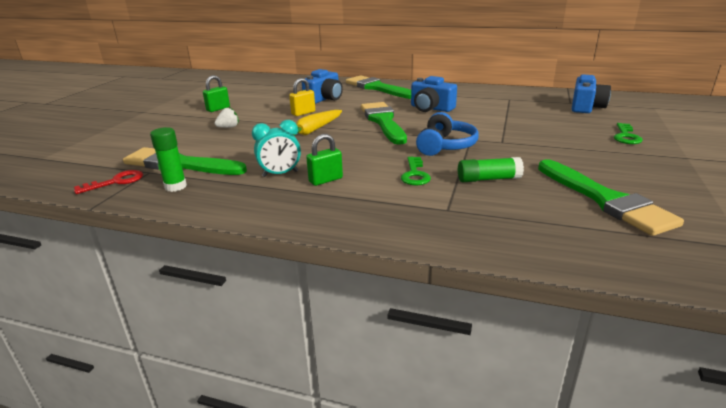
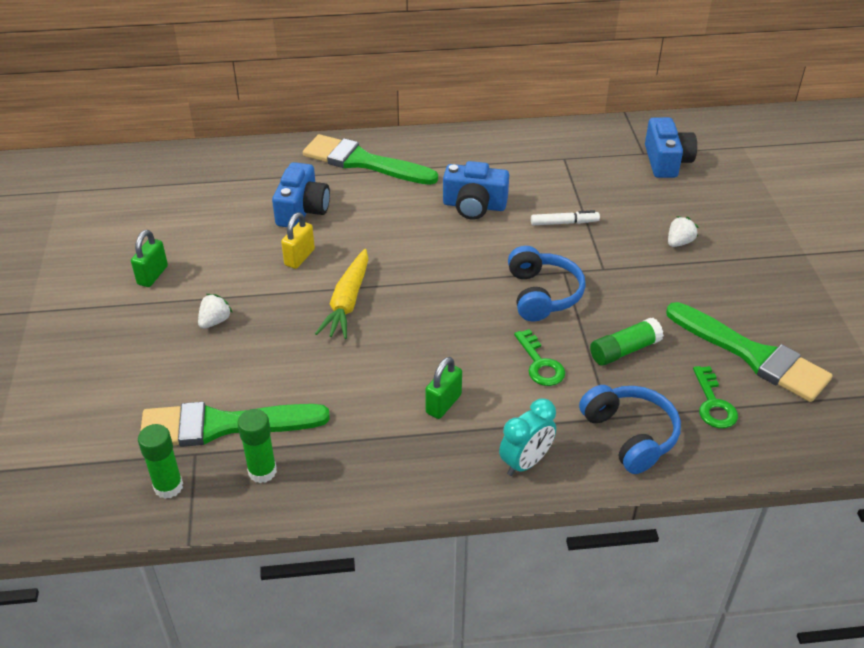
camera: 25 degrees left, 15 degrees up
(116, 182) = (168, 487): red key -> green glue stick
(280, 174) = (378, 408): turquoise clock -> turquoise clock (525, 462)
(383, 121) = (430, 254): green brush -> none
(457, 222) = (630, 435): none -> blue headphones
(488, 121) = (564, 223): none -> white marker
(573, 139) = (679, 242): none -> white strawberry
(626, 136) = (733, 223): green key -> green key (713, 404)

